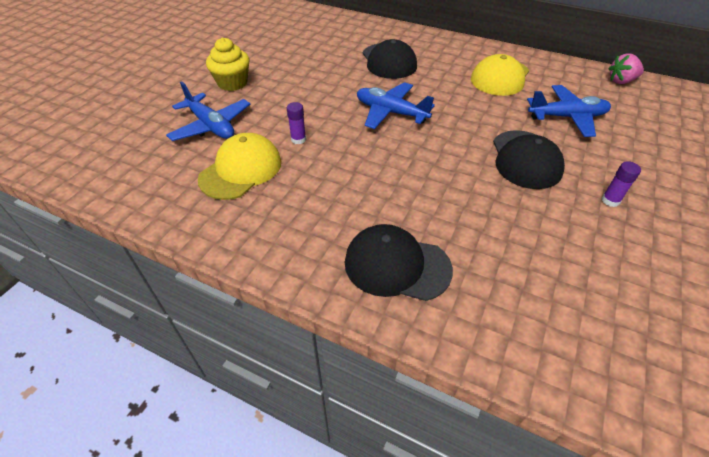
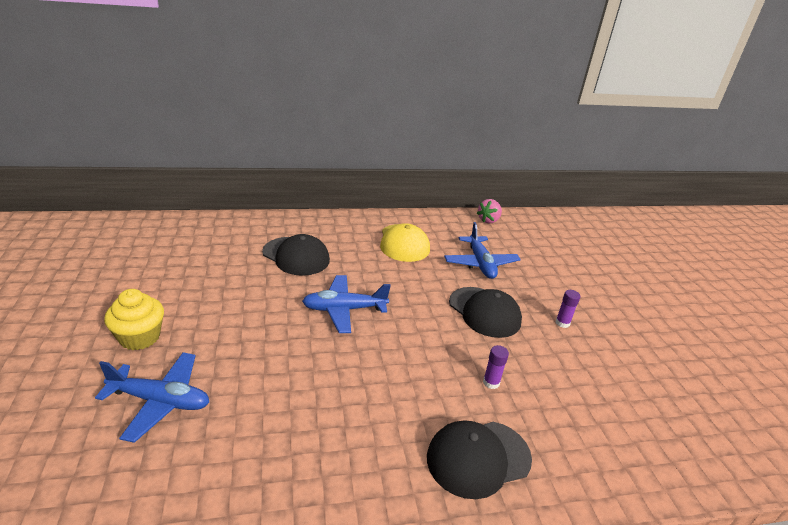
camera: 40 degrees left, 15 degrees down
(241, 170) = (247, 438): yellow cap -> none
(298, 139) = (279, 374): purple glue stick -> purple glue stick (491, 382)
(567, 117) = (480, 263): blue plane -> blue plane turned 120 degrees clockwise

